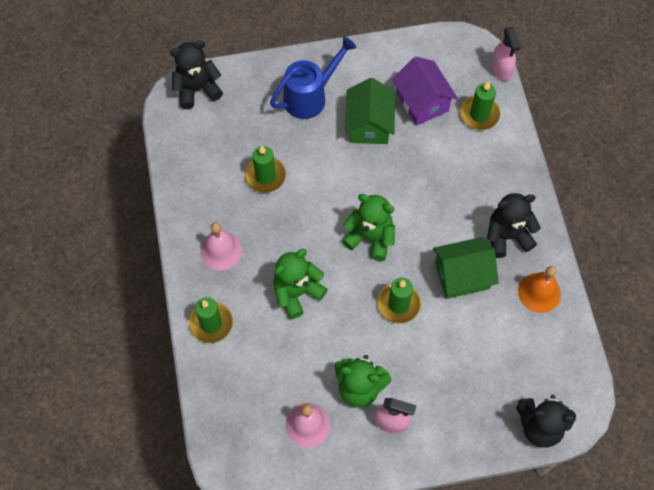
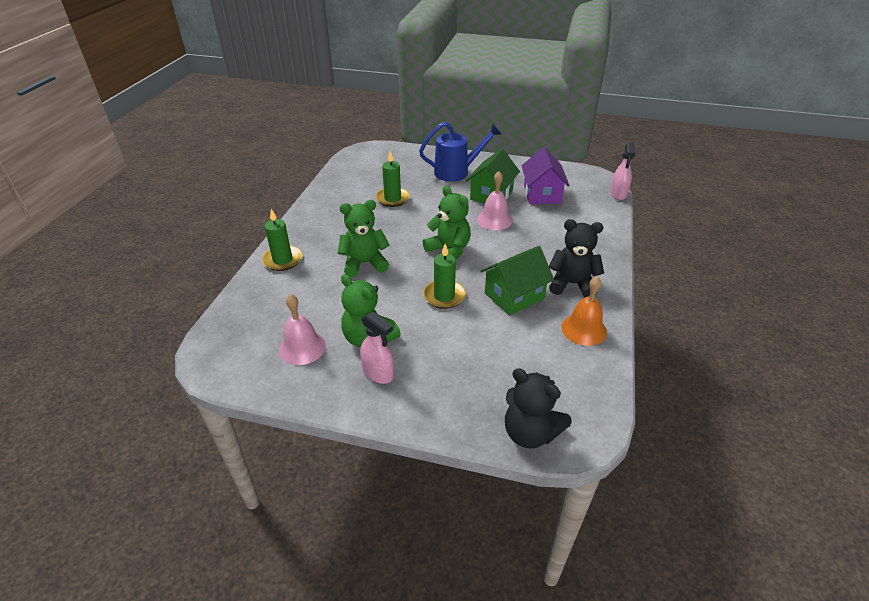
camera: 25 degrees right, 25 degrees down
(197, 89) = (380, 151): black teddy bear -> none
(221, 251) = (327, 225): pink bell -> pink bell (494, 220)
(462, 276) = (514, 296): green house -> green house turned 45 degrees counterclockwise
(479, 114) = (586, 211): green candle -> none

